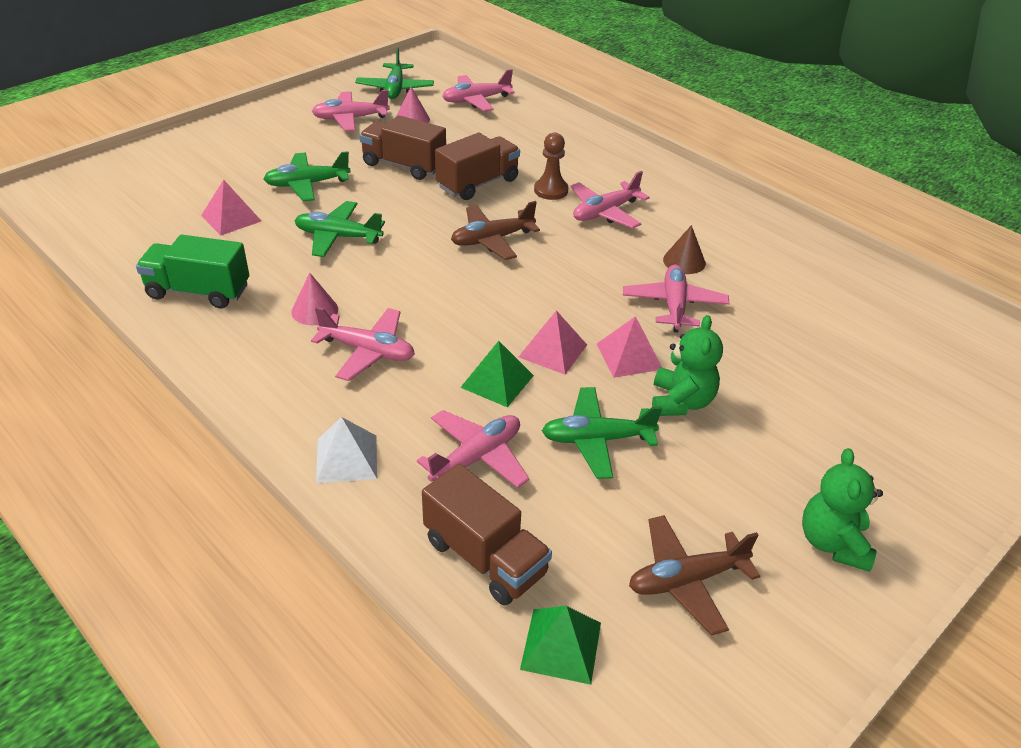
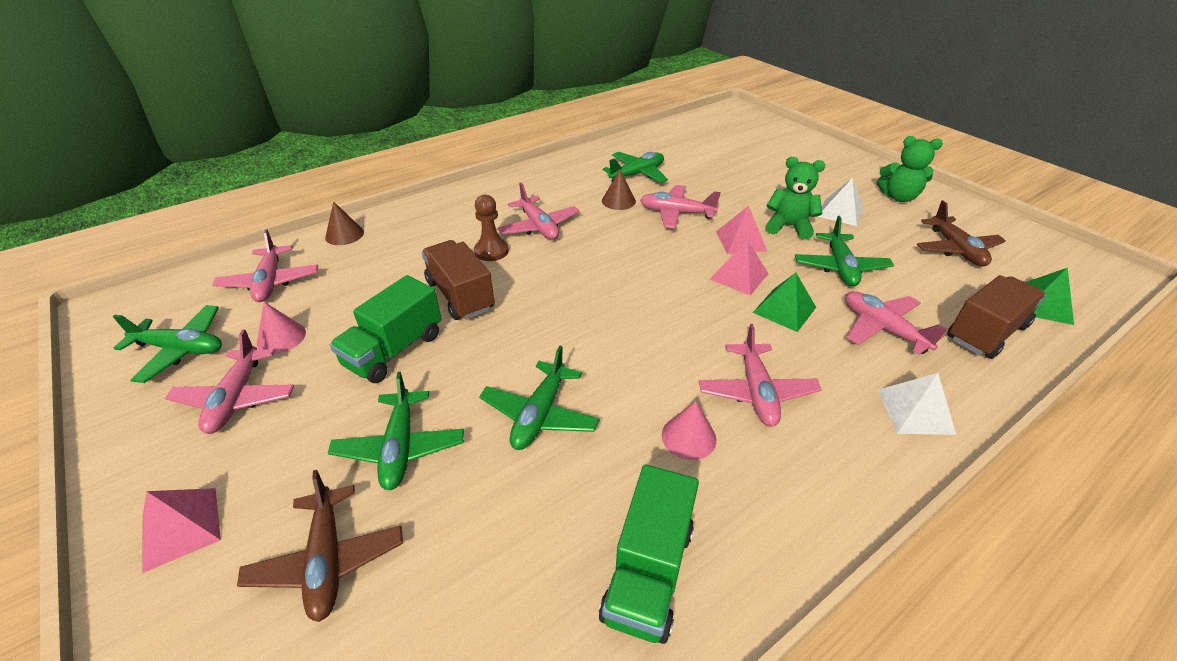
camera: 80 degrees left, 0 degrees up
(231, 218) = (461, 541): pink pyramid -> pink pyramid (180, 528)
(368, 351) = (756, 392): pink plane -> pink plane turned 150 degrees clockwise
(404, 165) = (394, 350): brown truck -> green truck
(492, 240) = (570, 295): brown plane -> brown plane (327, 560)
(552, 115) = (344, 234): none -> brown cone
(746, 461) = (840, 212): none -> white pyramid
(760, 273) = (637, 174): none -> green plane

